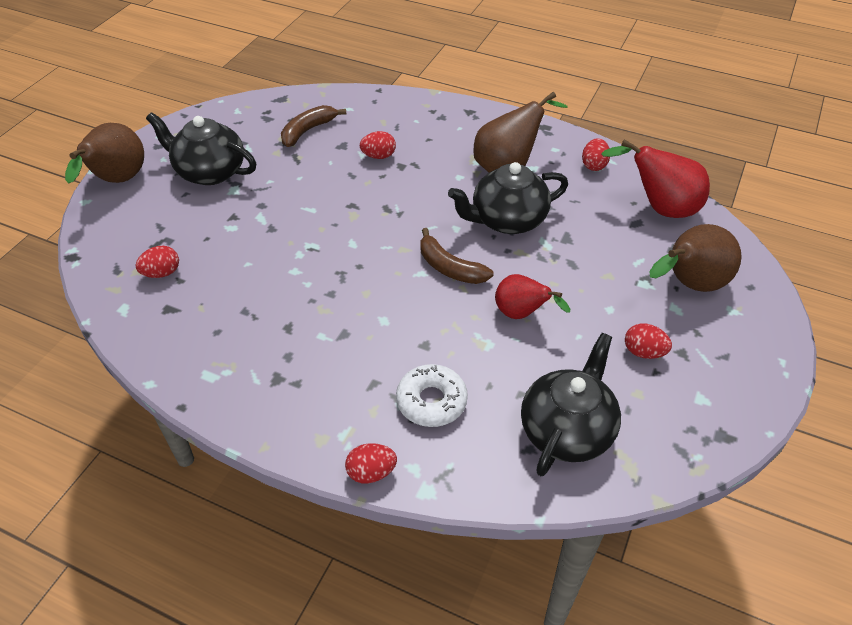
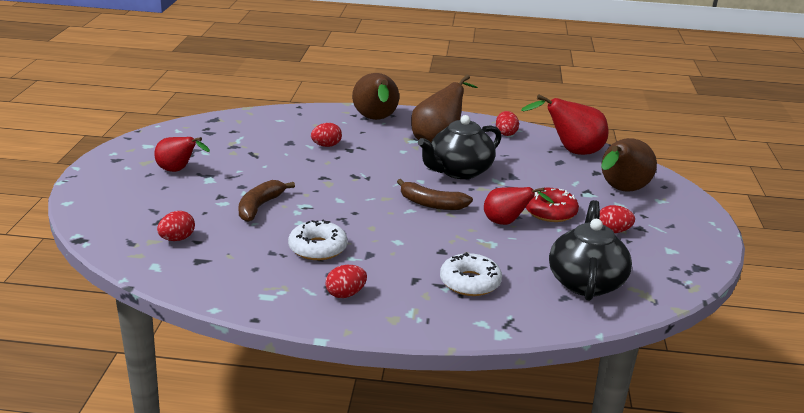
camera: 20 degrees left, 20 degrees down
(117, 181) = (91, 186): brown pear -> brown pear (376, 120)
(209, 172) = (178, 171): black teapot -> red pear
(294, 314) = (317, 248): none -> white donut
(308, 131) = (253, 136): brown banana -> brown banana (260, 207)
(371, 472) = (449, 331): red egg -> red egg (345, 294)
(582, 305) = (550, 212): none -> red donut

